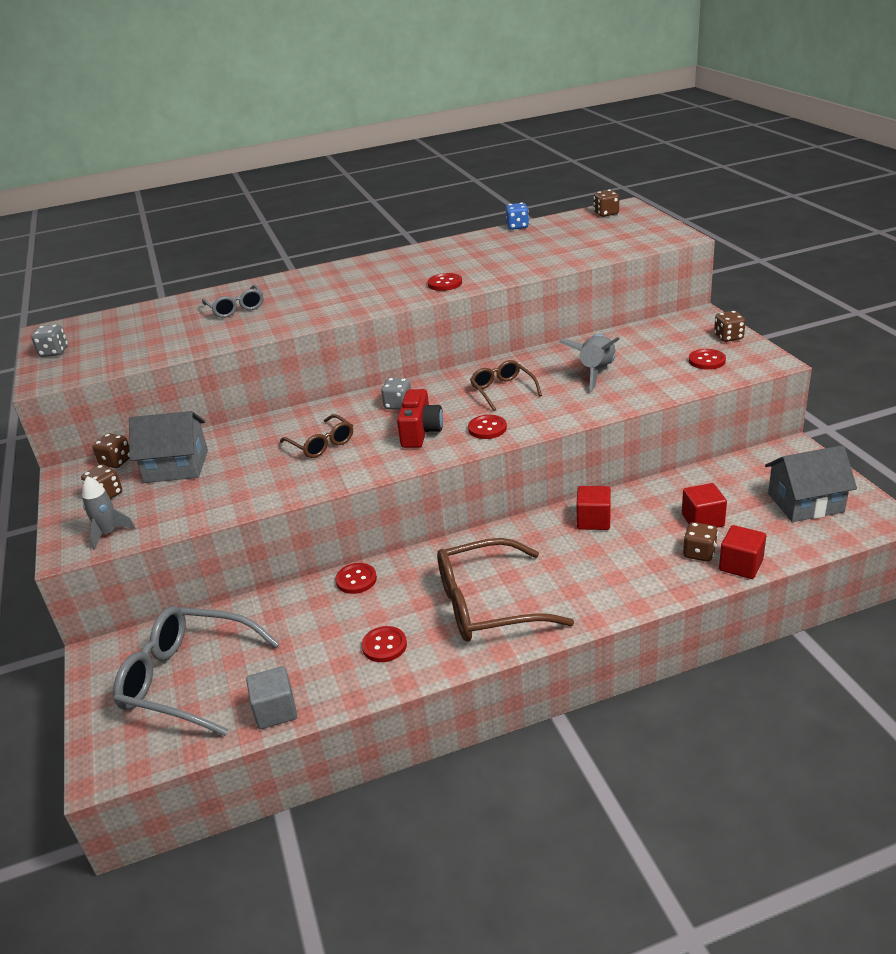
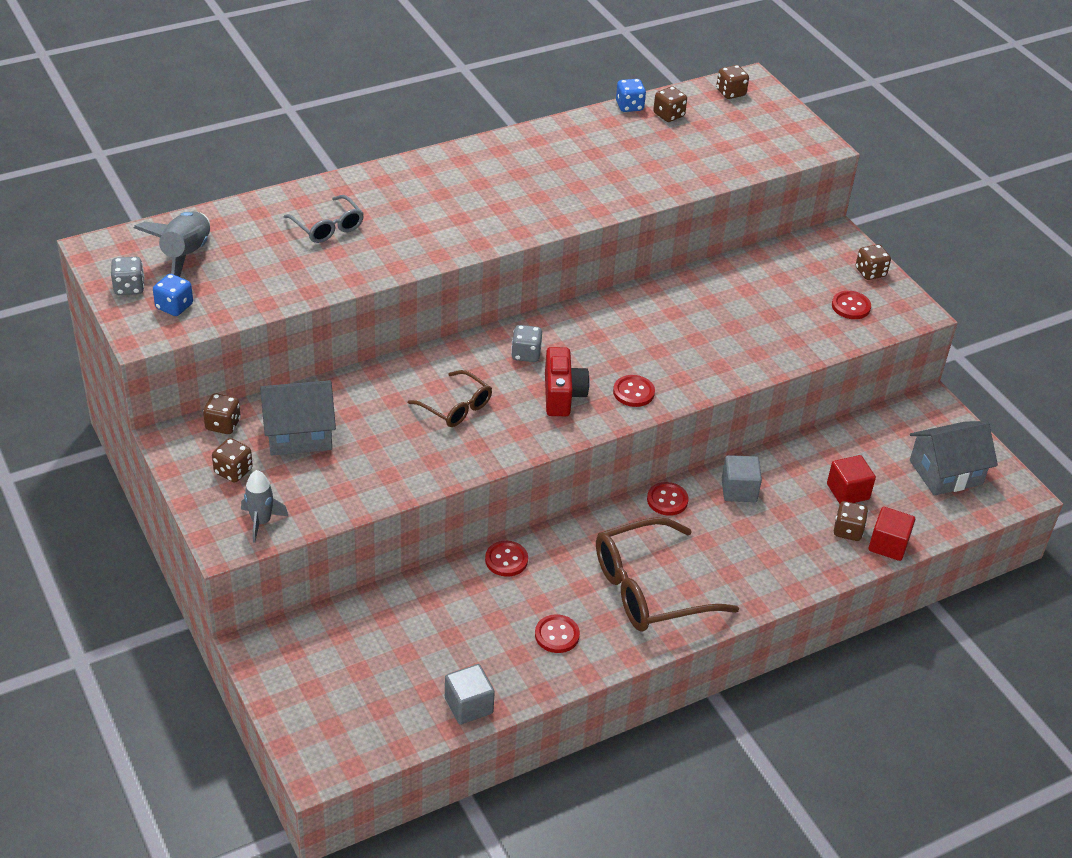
camera: 15 degrees left, 10 degrees up
(81, 362) = (174, 306): none -> blue dice
(188, 679) = (366, 674): grey glasses -> none
(445, 283) = (568, 204): red button -> red button (667, 500)
(503, 390) = (638, 338): brown glasses -> none
(549, 229) = (668, 115): none -> brown dice
(593, 520) = (739, 490): red cube -> grey cube
(596, 372) = (735, 317): grey rocket -> grey rocket (185, 255)

